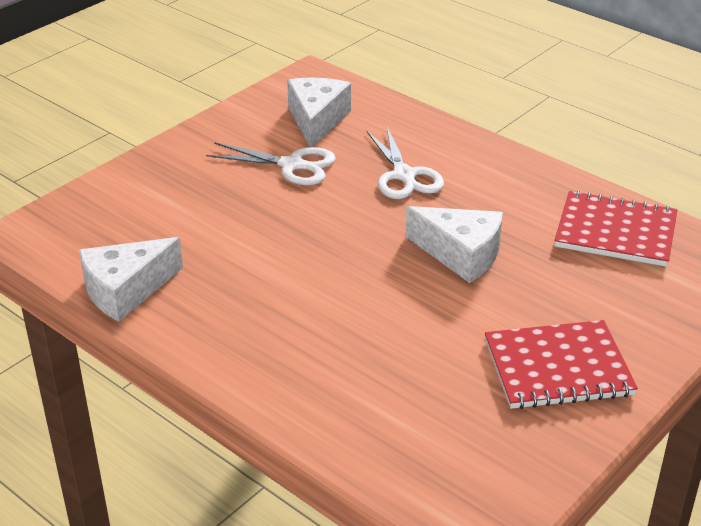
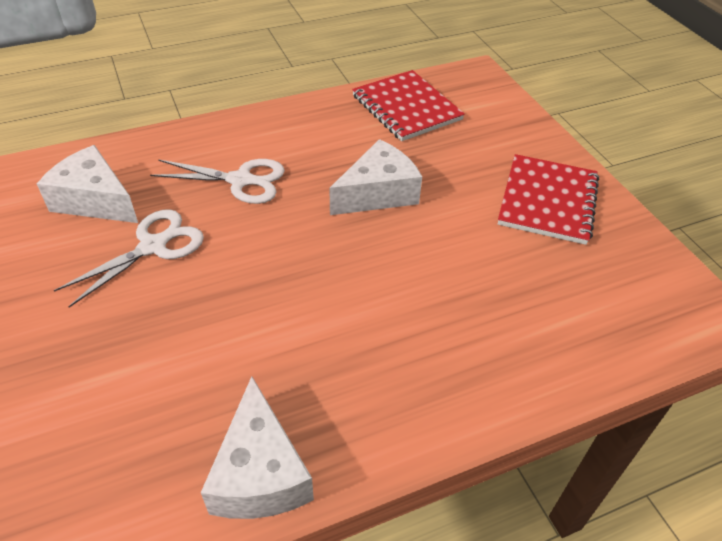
camera: 65 degrees left, 10 degrees up
(615, 232) = (406, 108): red notebook -> red notebook turned 75 degrees counterclockwise

